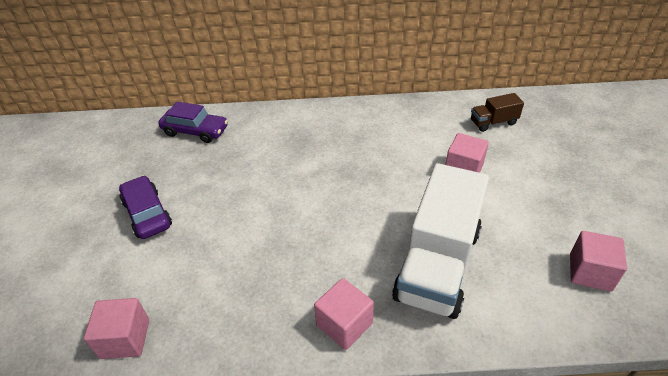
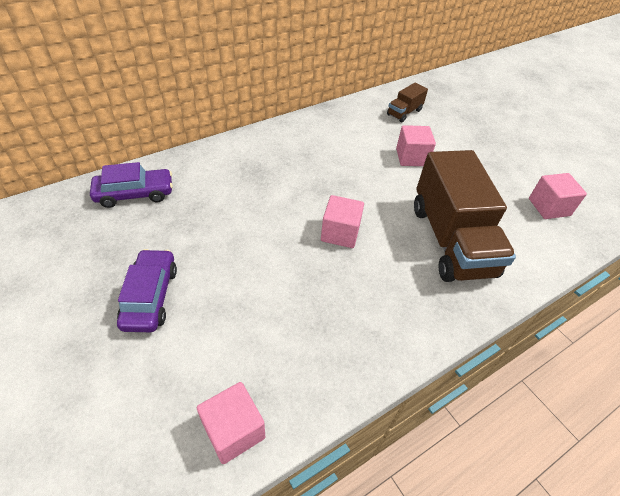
camera: 35 degrees left, 5 degrees up
(147, 214) = (150, 296): purple car -> purple car turned 60 degrees clockwise
(344, 324) = (421, 319): pink cube -> pink cube (340, 233)
(438, 264) = (451, 240): white truck -> brown truck

